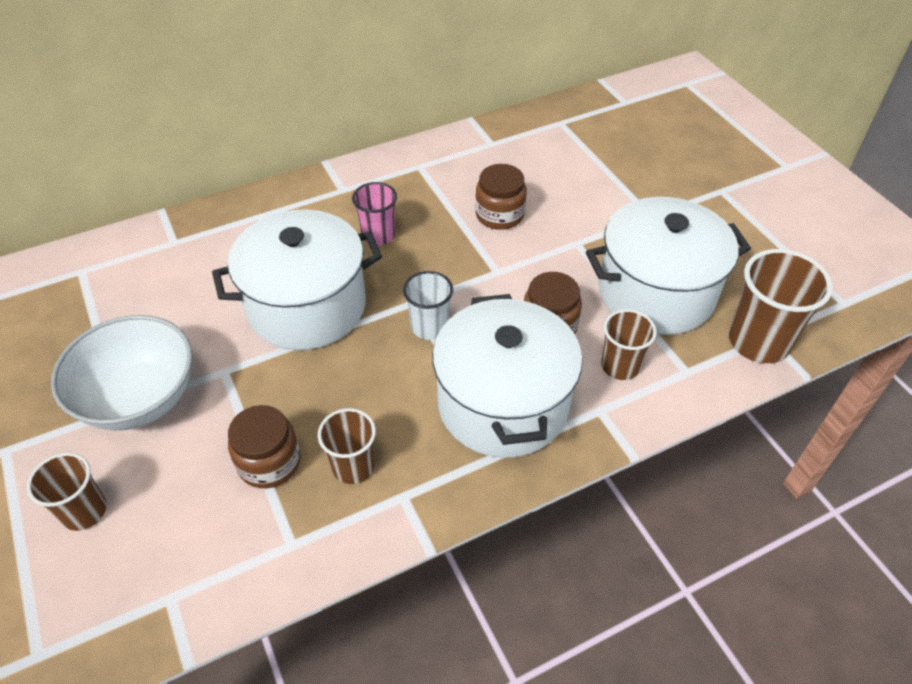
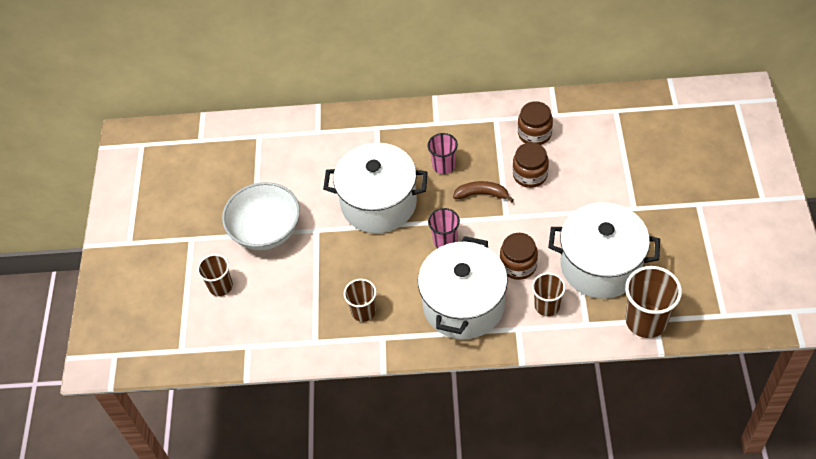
camera: 30 degrees right, 5 degrees up
(269, 462) = (320, 293): brown jar -> brown jar (534, 134)
(429, 326) = (445, 241): white cup -> pink cup
(449, 254) = (482, 194): none -> brown banana

